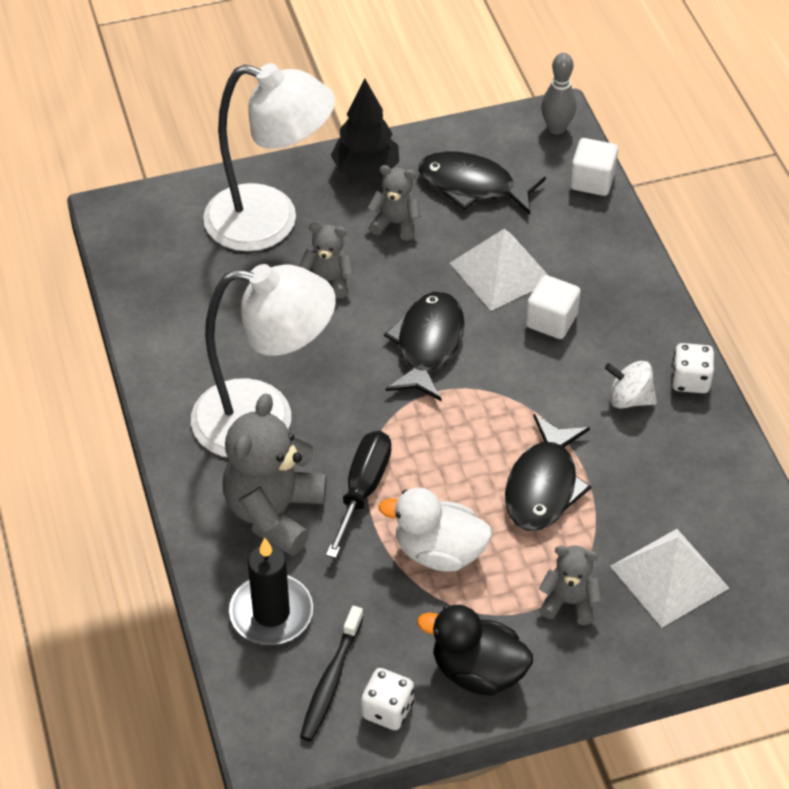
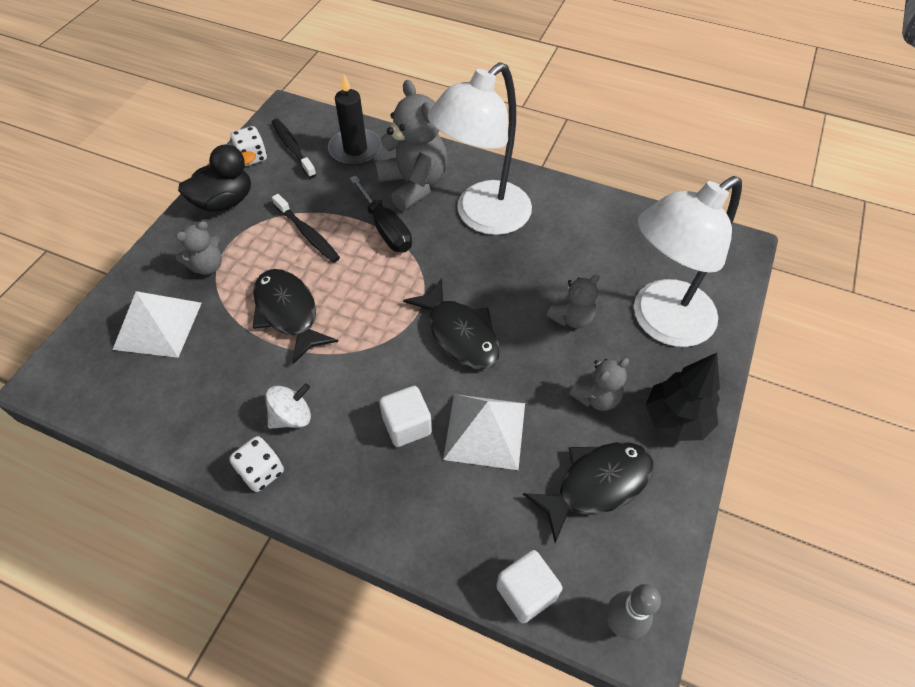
camera: 130 degrees right, 5 degrees up
(439, 552) = (307, 233): white duck -> black toothbrush

